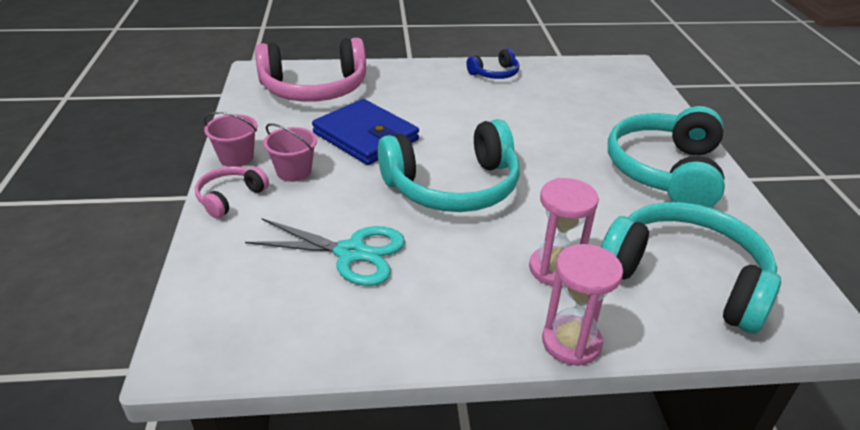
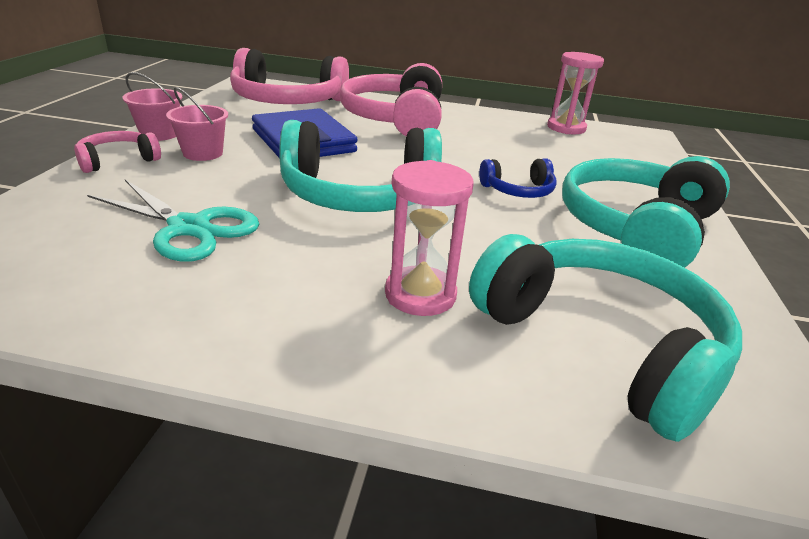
camera: 15 degrees right, 5 degrees down
(423, 91) = (396, 119): none -> pink headphones
(495, 73) = (483, 118): blue headphones -> blue headphones (518, 190)
(571, 342) = (378, 383): pink hourglass -> pink hourglass (566, 128)

